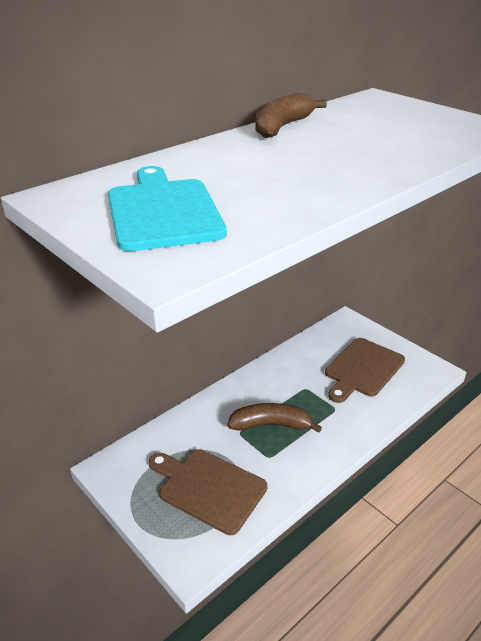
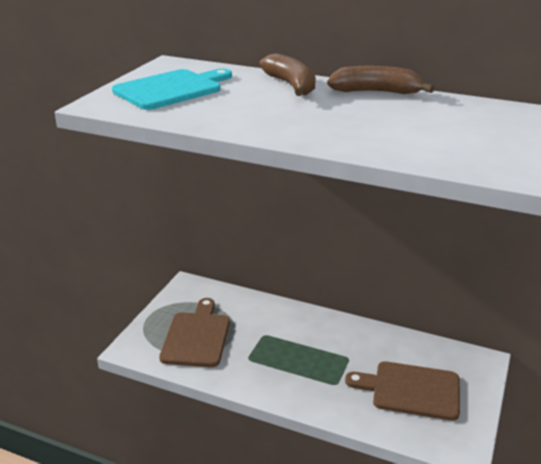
camera: 65 degrees right, 5 degrees down
(271, 425) = (285, 349): brown banana -> brown banana (291, 85)

